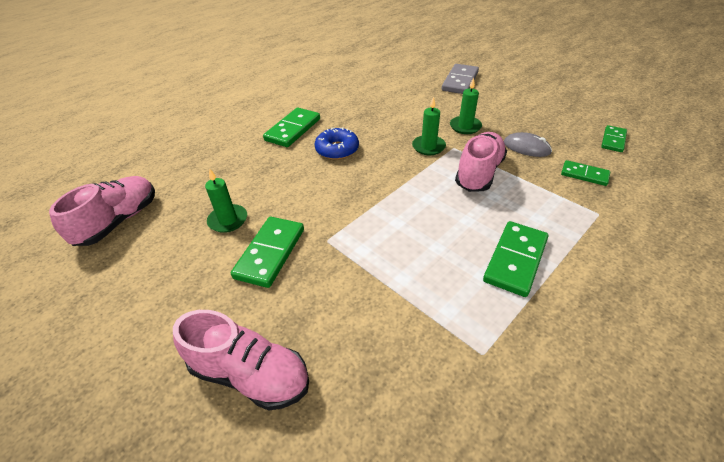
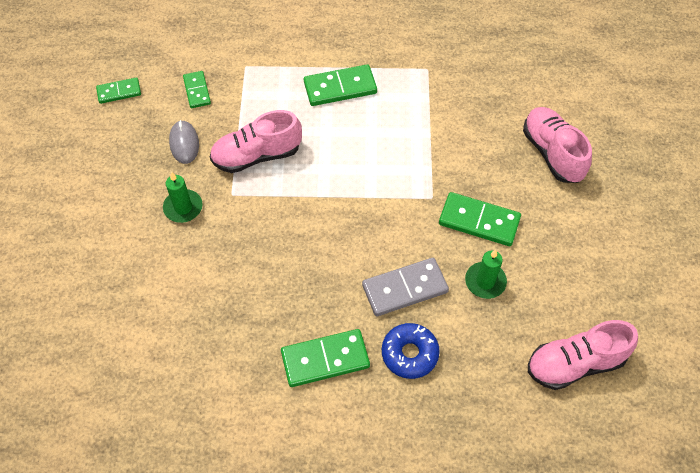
camera: 135 degrees left, 15 degrees up
(270, 253) = (479, 221): green domino -> green domino turned 45 degrees clockwise
(337, 149) = (320, 285): blue donut -> blue donut (409, 354)
(428, 147) = (247, 214): green candle -> none
(460, 81) = (72, 273): grey domino -> grey domino (404, 288)

